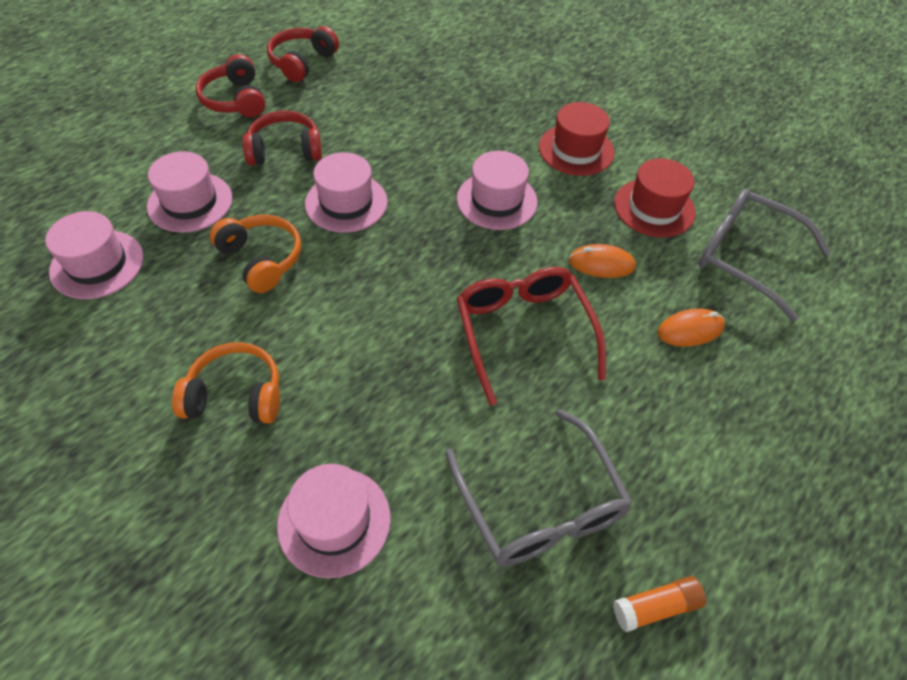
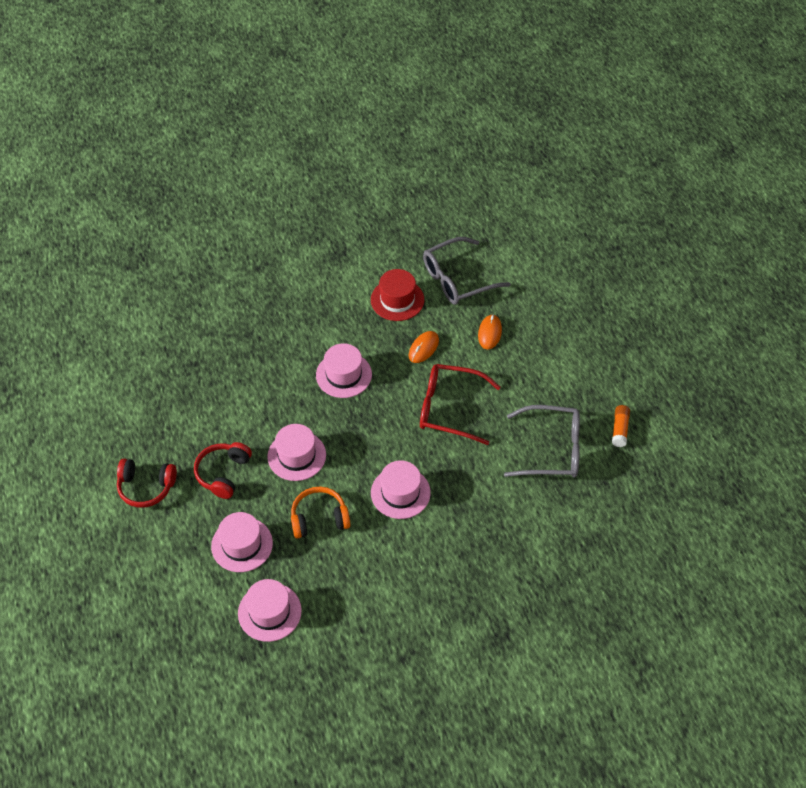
camera: 60 degrees left, 0 degrees up
(236, 395) = (416, 561): orange headphones -> none
(302, 62) = (128, 430): red headphones -> none
(334, 521) = (516, 540): pink hat -> pink hat (400, 493)
(576, 150) = (325, 312): red hat -> none

